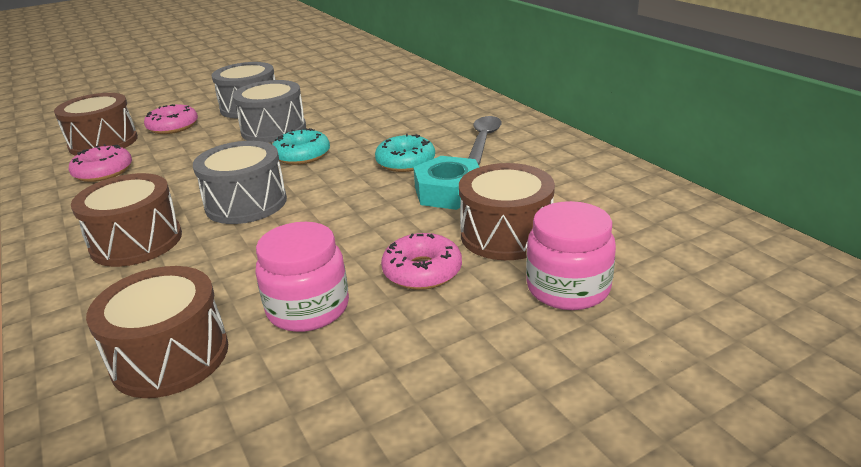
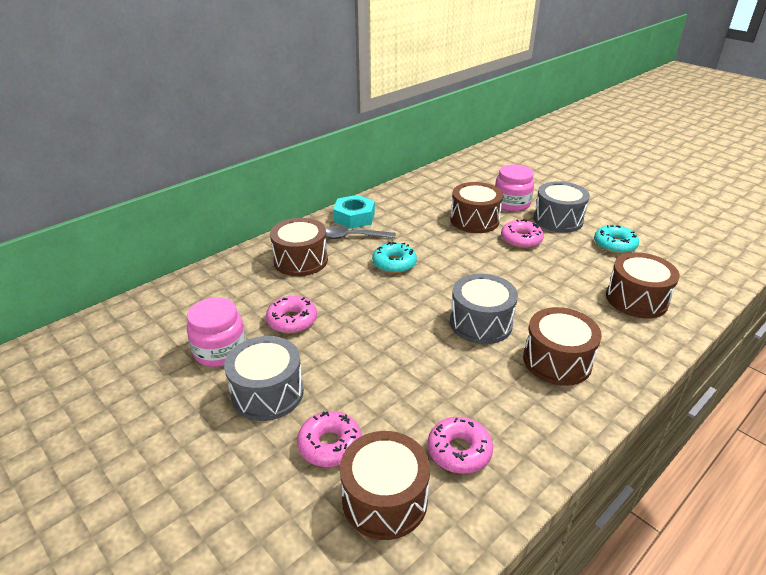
camera: 105 degrees left, 5 degrees up
(273, 129) = (336, 352): grey drum -> grey drum (558, 220)
(302, 155) = (392, 317): turquoise donut -> turquoise donut (614, 245)
(308, 308) = (572, 267): pink jar -> pink jar (220, 351)
(335, 113) = (292, 320): none -> pink donut
(440, 115) = (301, 260): none -> brown drum
(449, 192) = (434, 242): turquoise nut -> turquoise nut (354, 217)

